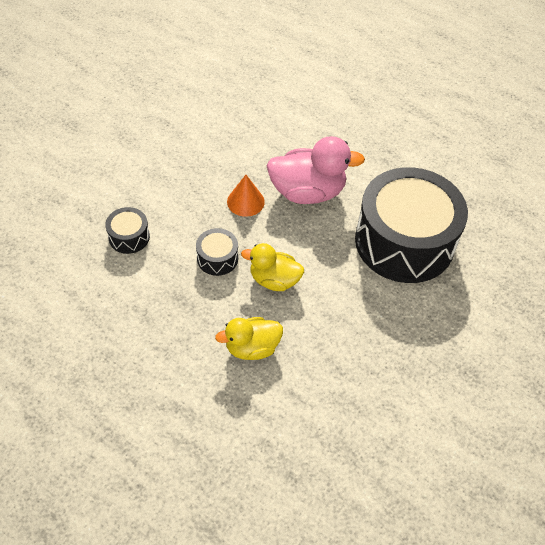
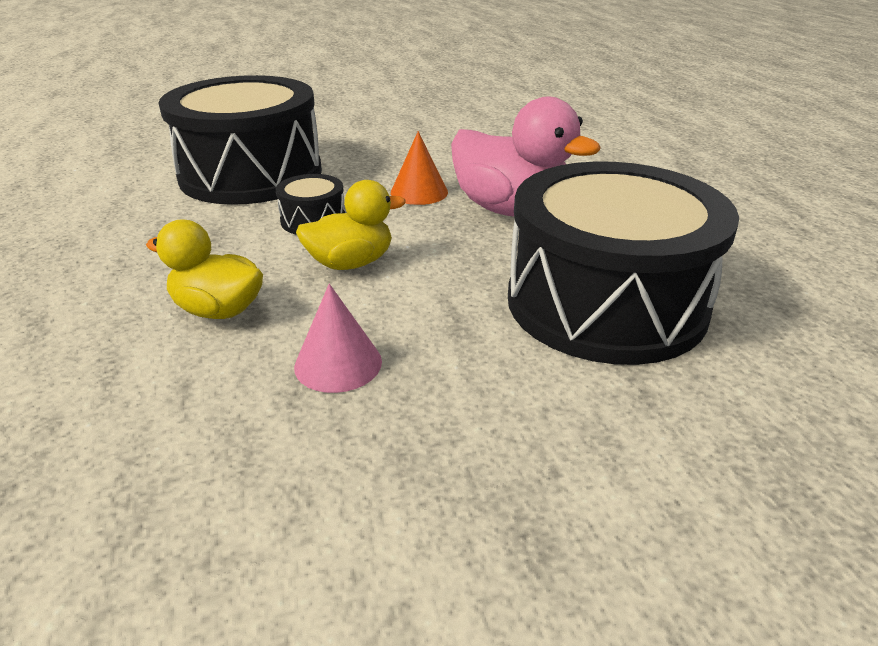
camera: 40 degrees right, 20 degrees down
(129, 237) = (251, 174): black drum -> black drum, size x2.47
(274, 280) = (351, 263): yellow duck -> yellow duck turned 105 degrees clockwise
(337, 343) = (338, 363): none -> pink cone

